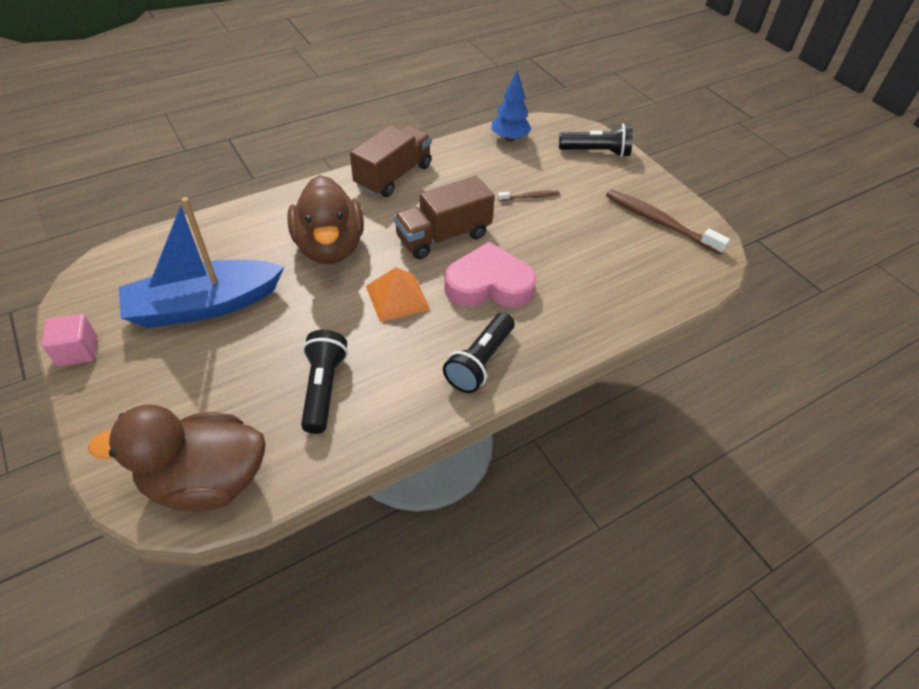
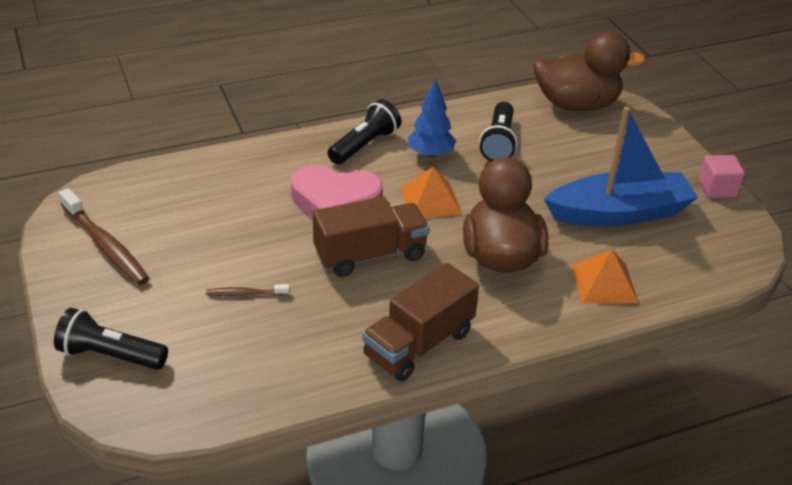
camera: 170 degrees left, 10 degrees down
(242, 233) = (604, 283): none -> orange pyramid
(509, 138) = (229, 395): blue tree -> blue tree (430, 154)

